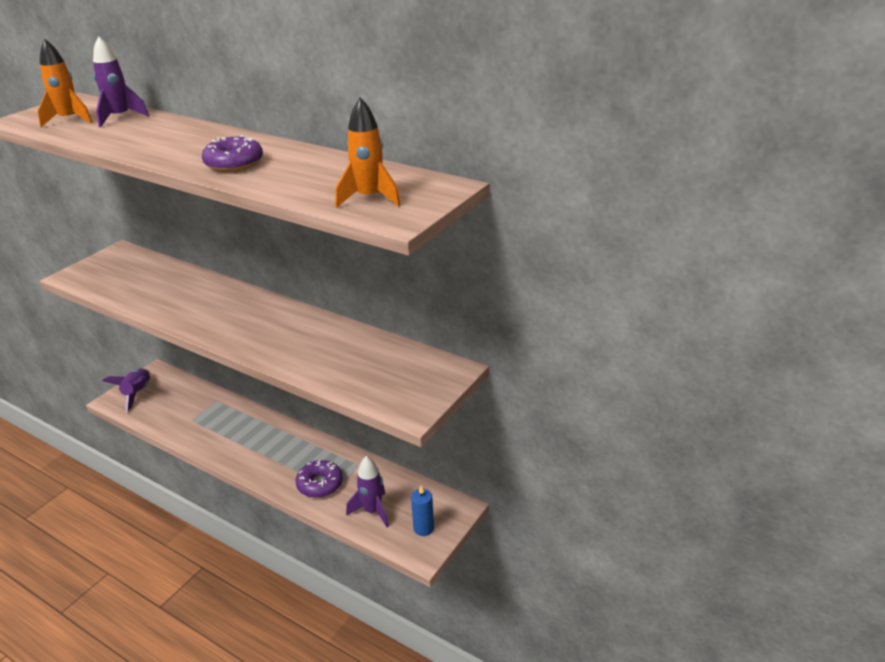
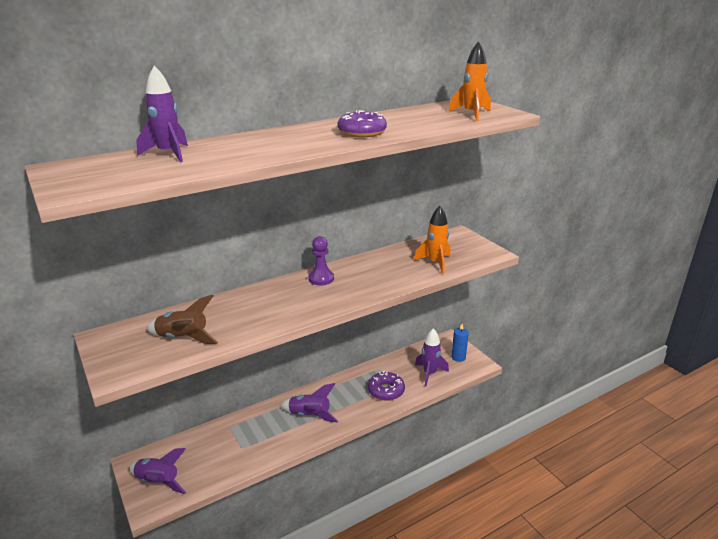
camera: 65 degrees left, 5 degrees down
(69, 120) = (129, 171): orange rocket -> orange rocket (435, 263)
(126, 283) = (183, 338): none -> brown rocket
(253, 443) = (309, 415): none -> purple rocket
(266, 311) = (321, 278): none -> purple pawn

